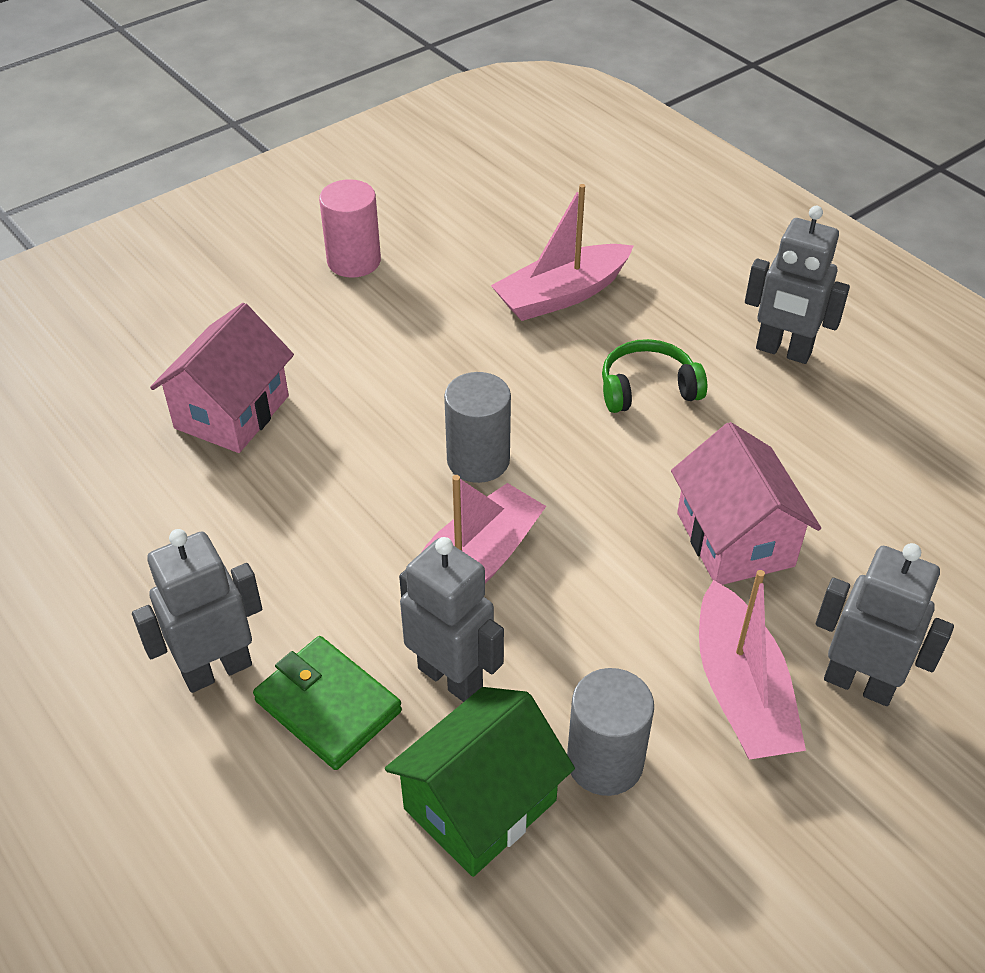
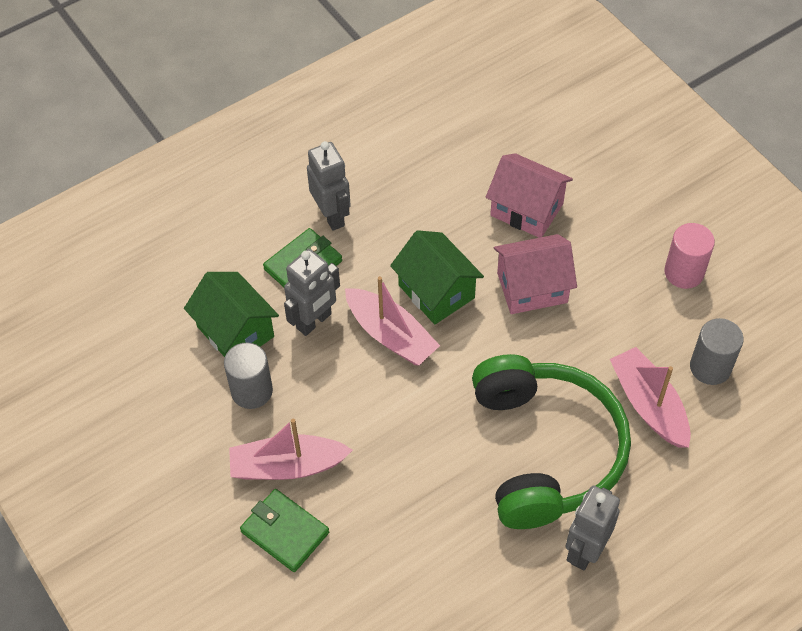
camera: 95 degrees right, 10 degrees up
(386, 513) = (436, 291): none -> green house
(478, 460) = (479, 342): grey cylinder -> grey cylinder (710, 367)
(647, 388) = (545, 450): green headphones -> green headphones, size x2.36
(735, 539) = (401, 483): pink house -> pink house (532, 287)
(859, 683) = (285, 532): grey robot -> green wallet

